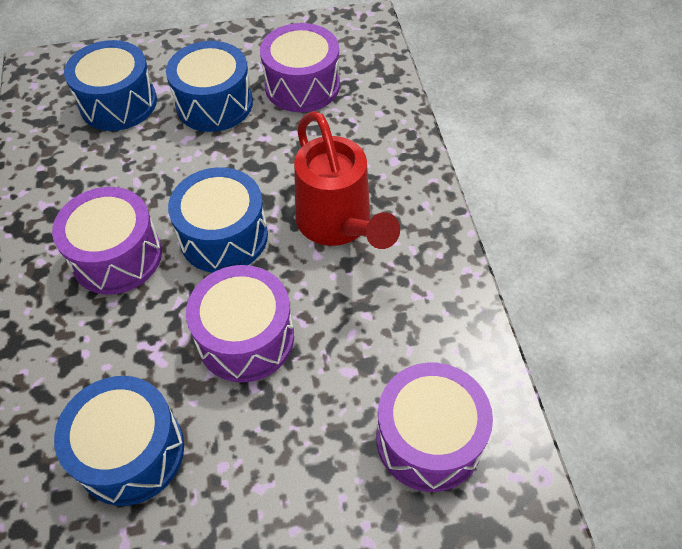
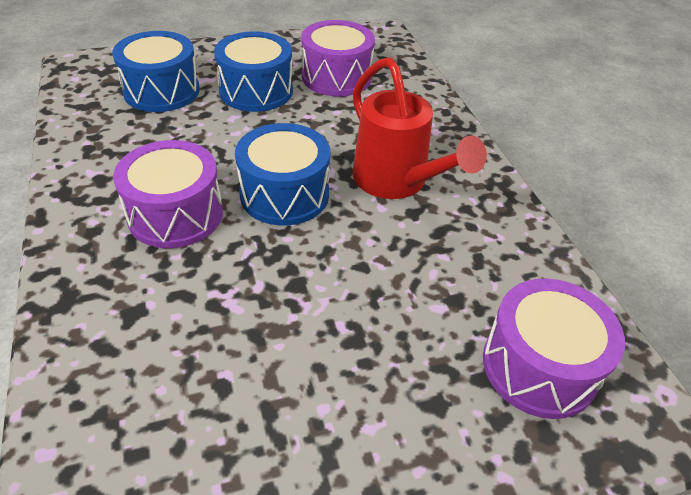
camera: 10 degrees left, 10 degrees down
(131, 452) = (215, 400): blue drum -> none
(246, 338) = (324, 281): purple drum -> none

